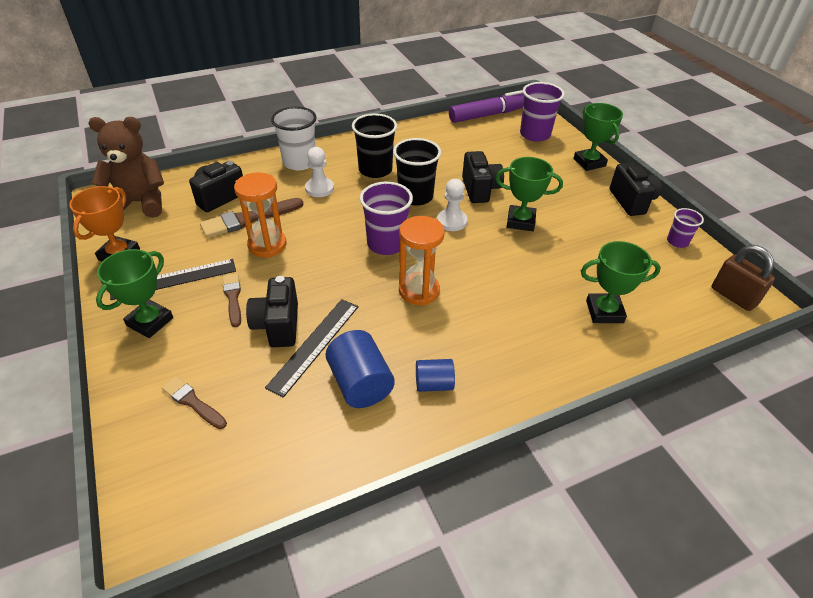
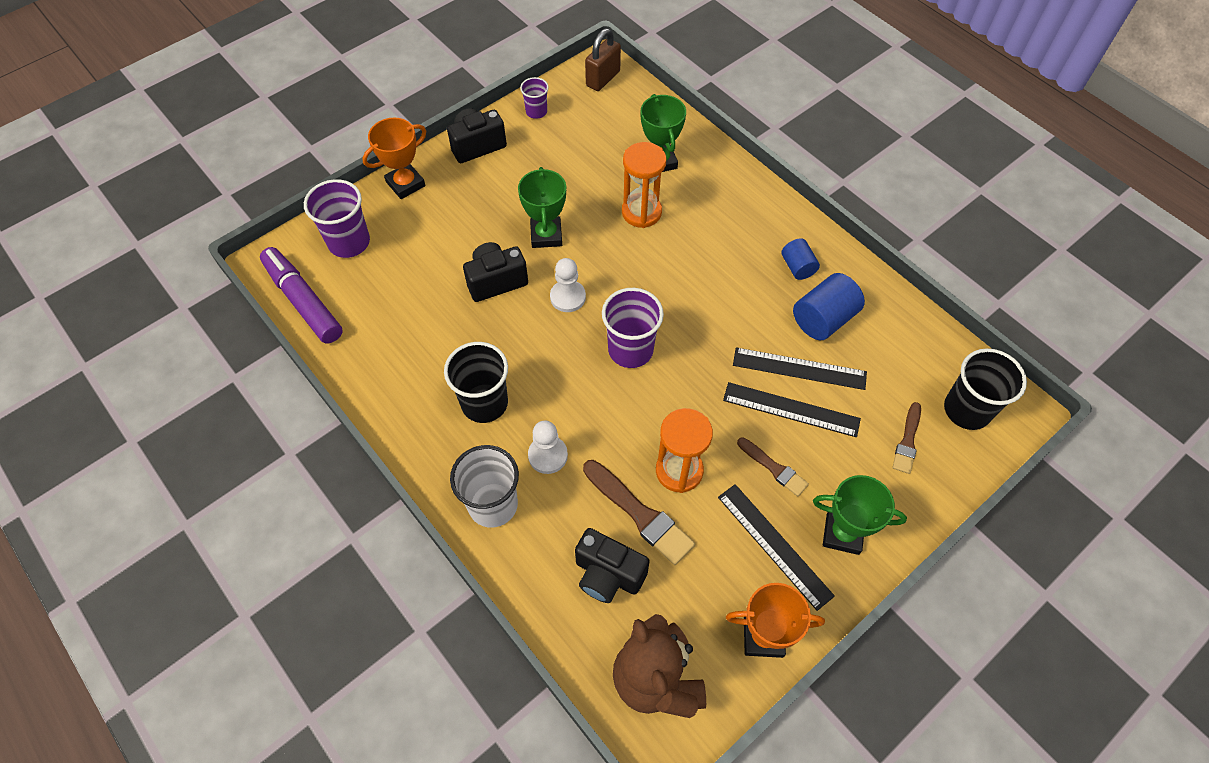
camera: 105 degrees left, 15 degrees up
(233, 297) = (774, 468): brown brush -> brown brush turned 105 degrees counterclockwise
(278, 325) = (791, 409): black camera -> black ruler
(415, 196) = (531, 343): black cup -> black cup (967, 410)
(419, 291) = (691, 303): orange hourglass -> orange hourglass (641, 212)
(589, 162) = (405, 184): green trophy -> orange trophy

